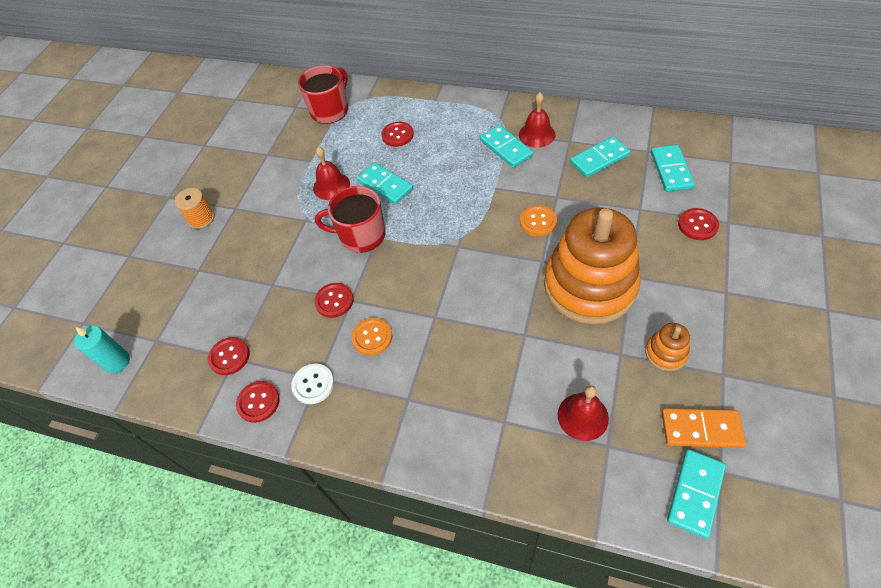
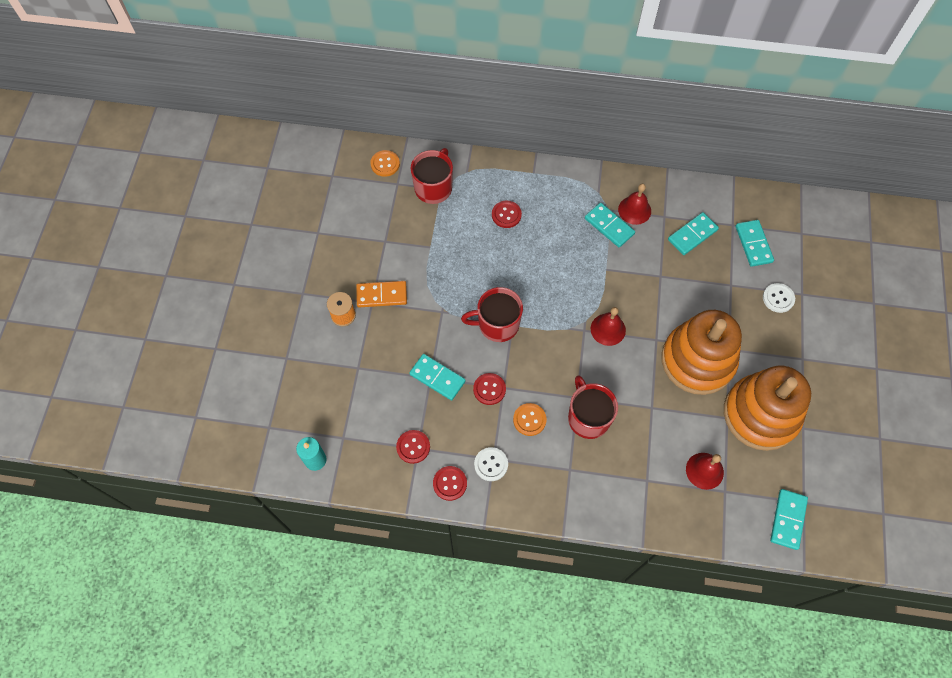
camera: 15 degrees left, 10 degrees up
(331, 186) = (457, 274): red bell -> red bell (608, 329)
(385, 185) = (507, 271): turquoise domino -> turquoise domino (437, 378)
(443, 340) = (588, 417): none -> red mug
(538, 222) = (648, 302): orange button -> orange button (385, 164)
(666, 353) = (760, 414): orange stacking toy -> orange stacking toy, size x2.42
(697, 225) = (778, 298): red button -> white button
(701, 429) = (789, 472): orange domino -> orange domino (382, 295)

